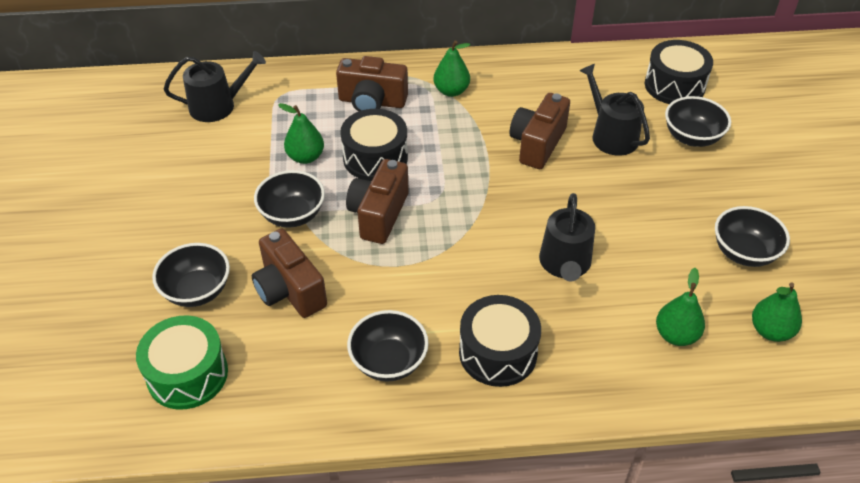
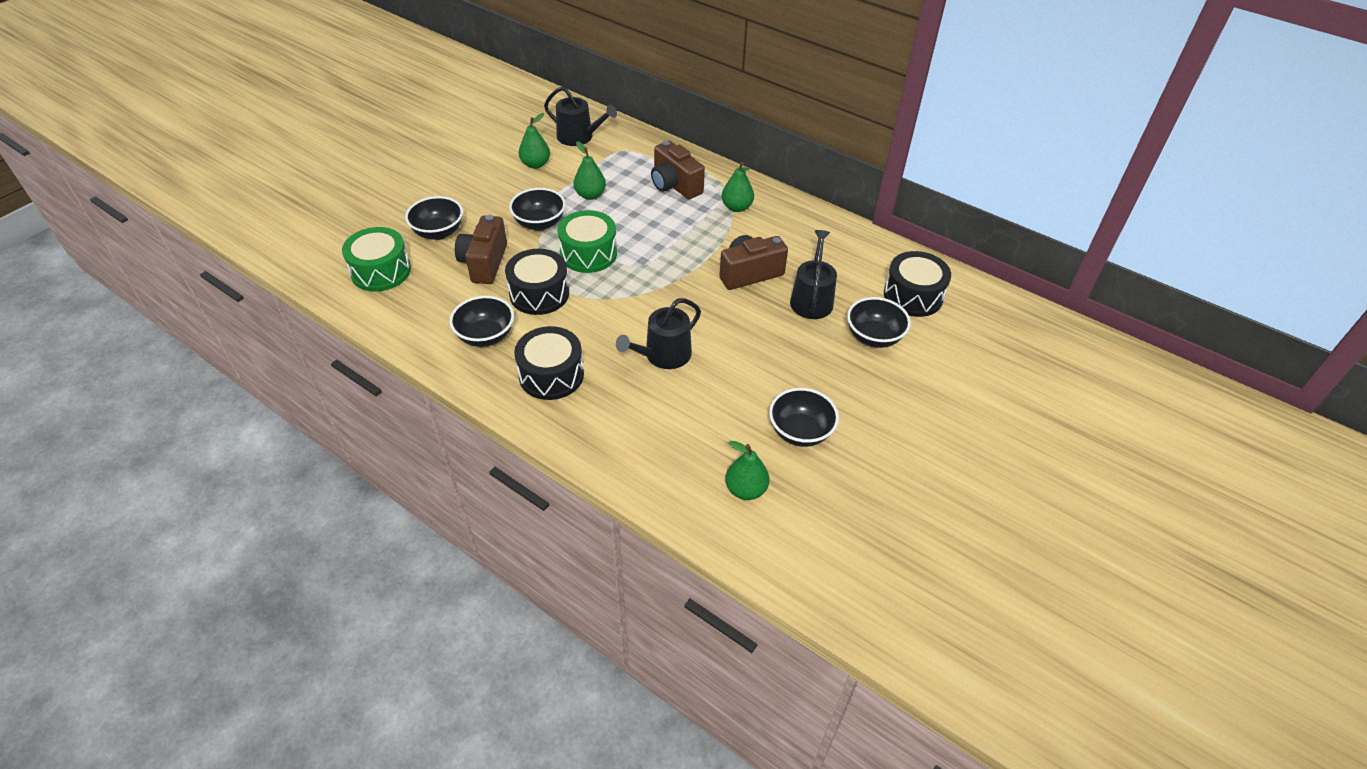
camera: 40 degrees right, 0 degrees up
(375, 158) = (631, 220): black drum -> black drum (539, 294)
(379, 214) = (588, 253): brown camera -> green drum
(676, 335) = (675, 445): green pear -> green pear (535, 164)

